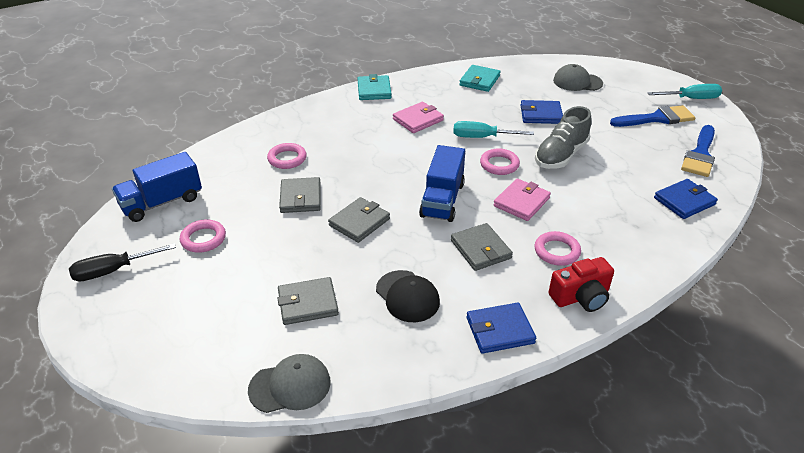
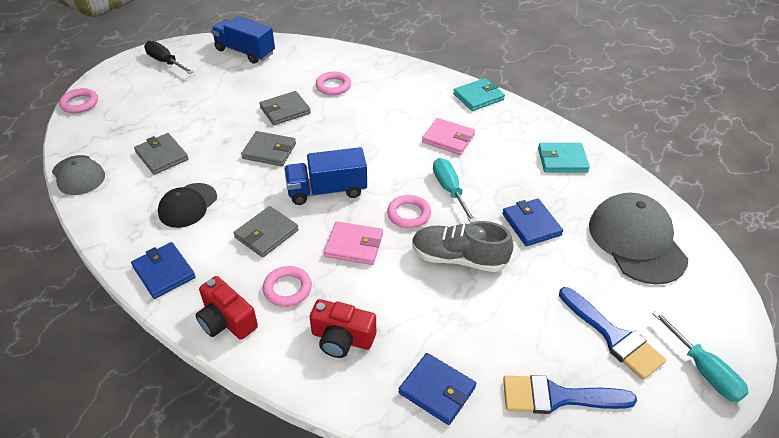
camera: 65 degrees right, 5 degrees up
(203, 239) = (213, 84): pink ring -> pink ring (80, 103)
(577, 82) = (636, 241): grey cap -> grey cap, size x1.66
(623, 234) = (342, 339): none -> red camera

